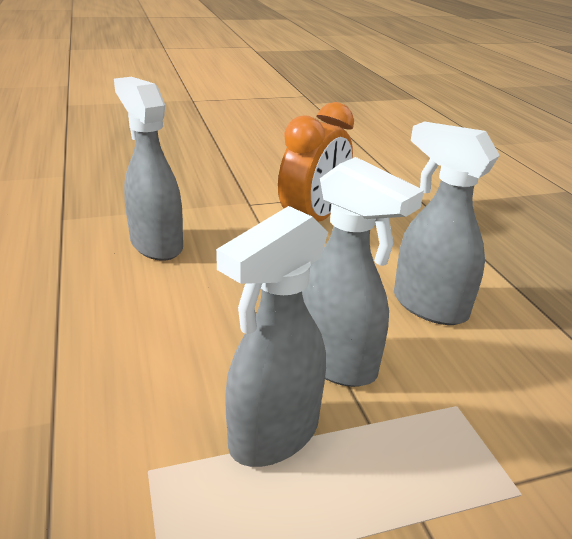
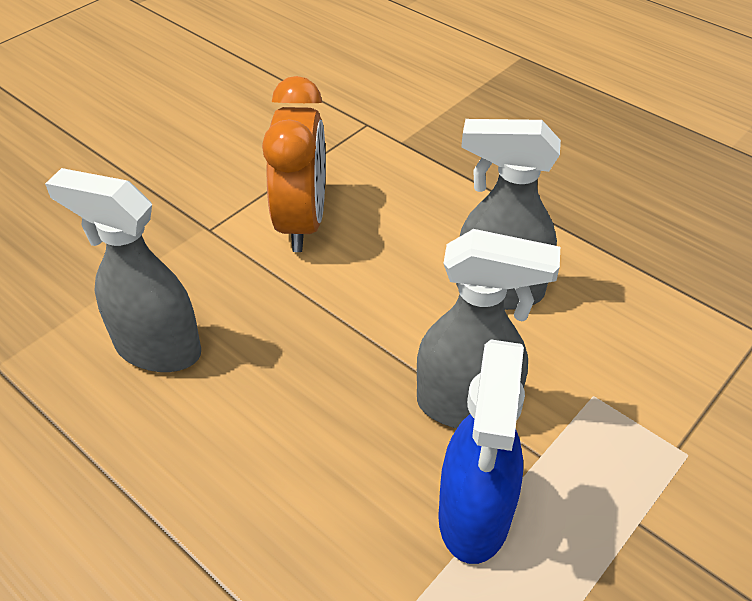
camera: 30 degrees left, 15 degrees up
(273, 435) = (474, 516): grey spray bottle -> blue spray bottle

